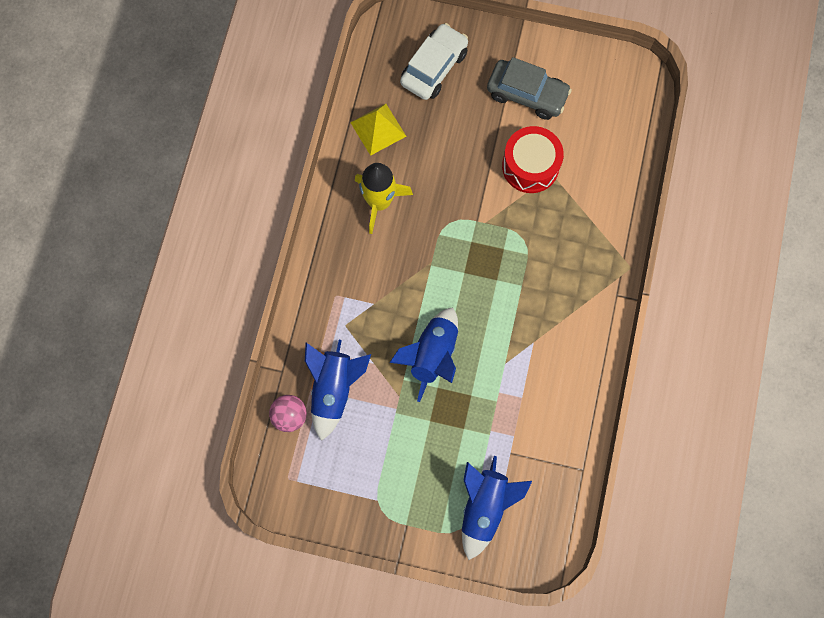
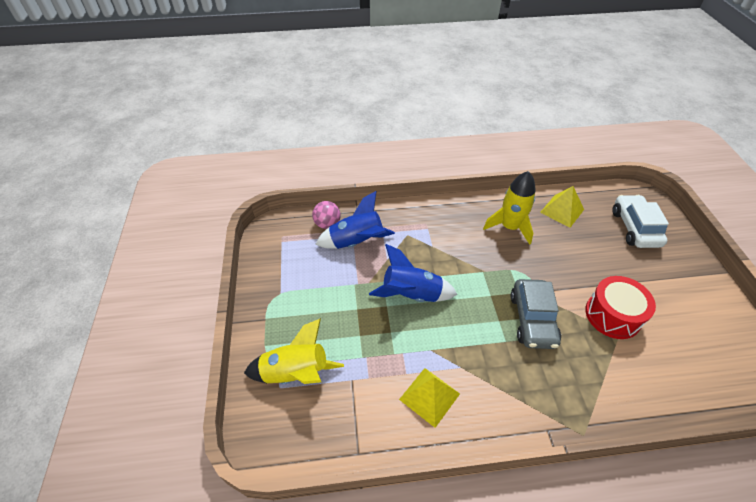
camera: 70 degrees right, 25 degrees down
(434, 68) = (635, 228): white car -> white car turned 105 degrees counterclockwise
(484, 507) = (296, 373): blue rocket -> yellow rocket
(527, 94) = (670, 294): grey car -> grey car (532, 320)
(552, 385) = (429, 396): none -> yellow pyramid

